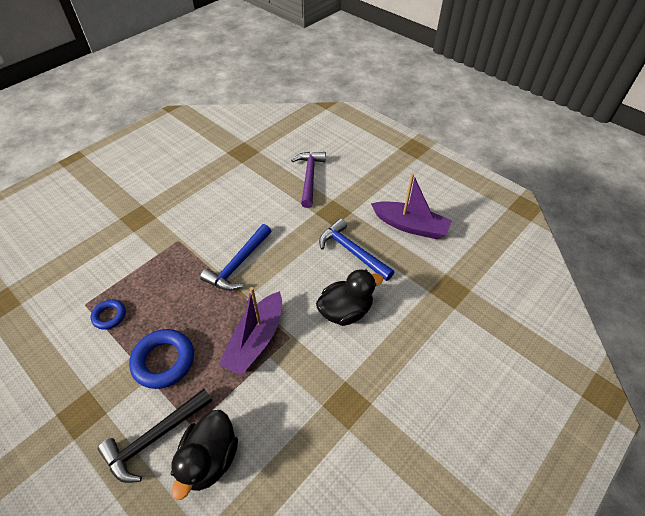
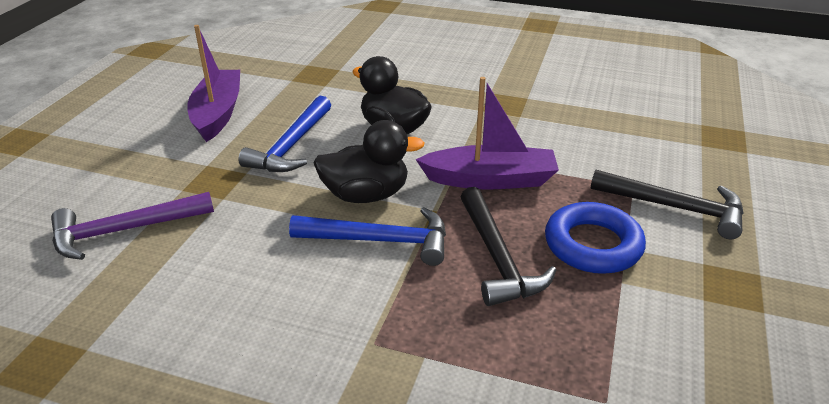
camera: 115 degrees left, 15 degrees down
(109, 316) = (592, 347): blue ring -> none
(190, 308) = (497, 257): none -> black hammer
(210, 458) = (644, 162): black duck -> black duck (366, 195)

